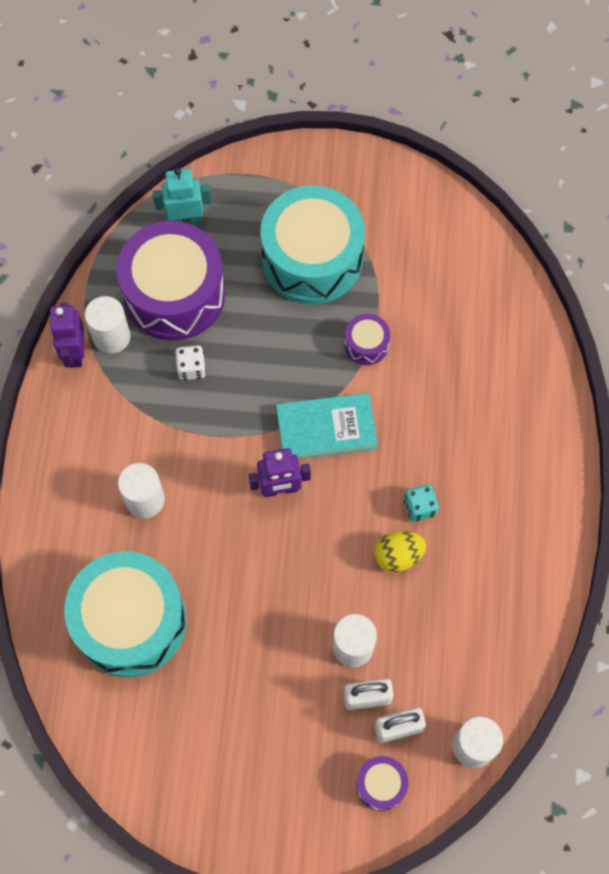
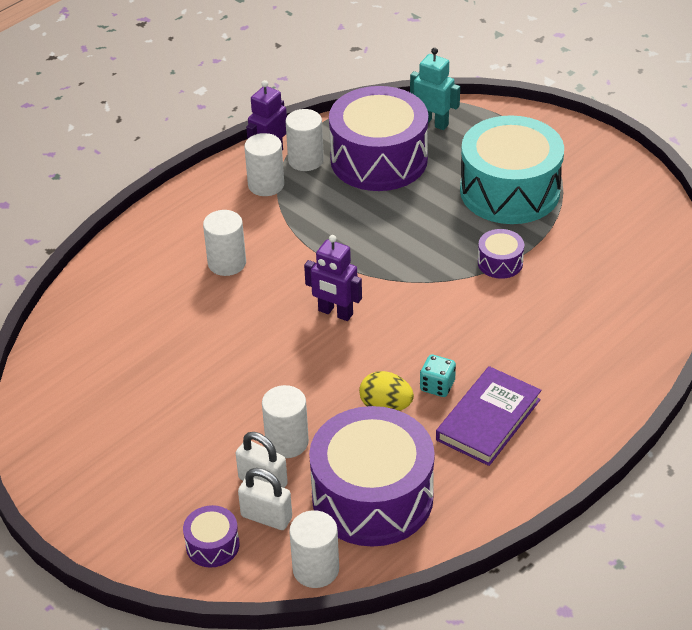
camera: 40 degrees right, 25 degrees down
(101, 388) = (266, 185): none -> white cylinder
(130, 621) = (137, 327): turquoise drum -> none
(191, 368) = (345, 207): white dice -> none
(326, 429) = (411, 296): turquoise book -> none
(459, 649) = (372, 497): none -> purple drum
(483, 512) = (488, 420): none -> purple book

